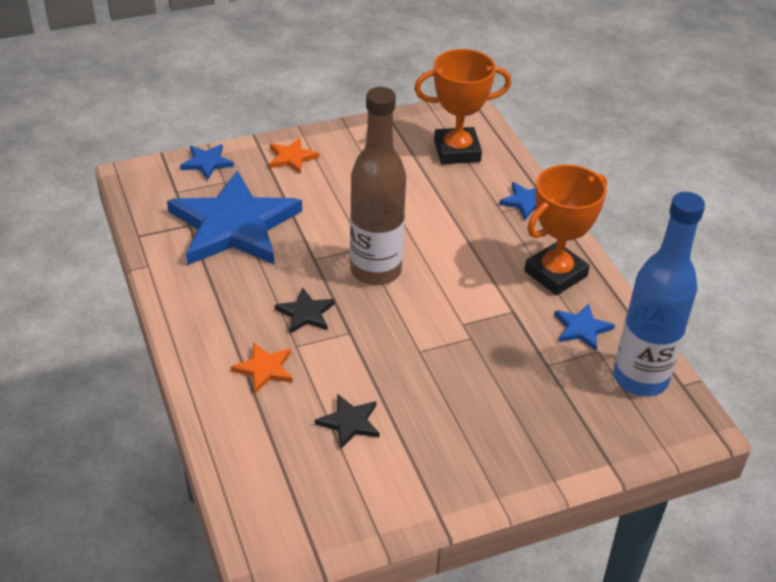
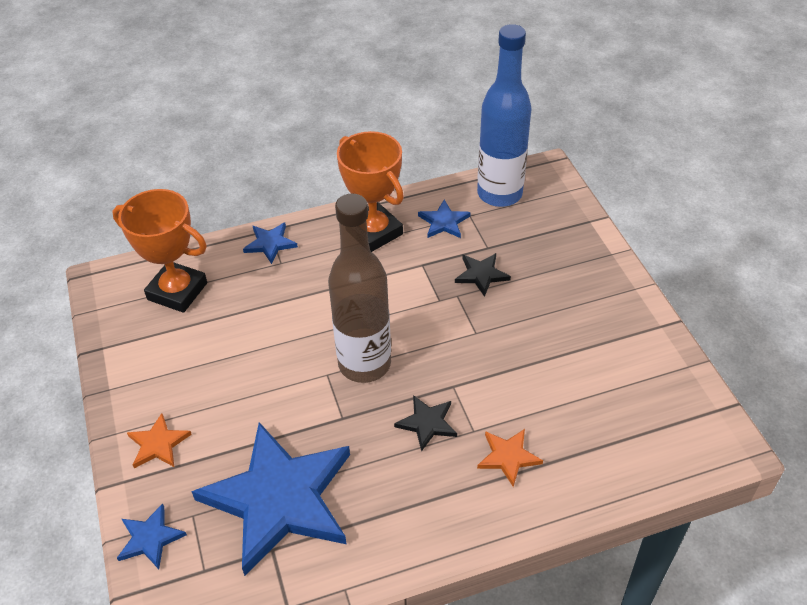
camera: 85 degrees left, 5 degrees up
(349, 422) = (570, 386): black star -> black star (481, 275)
(457, 151) = (177, 291): orange trophy -> orange trophy turned 60 degrees counterclockwise

